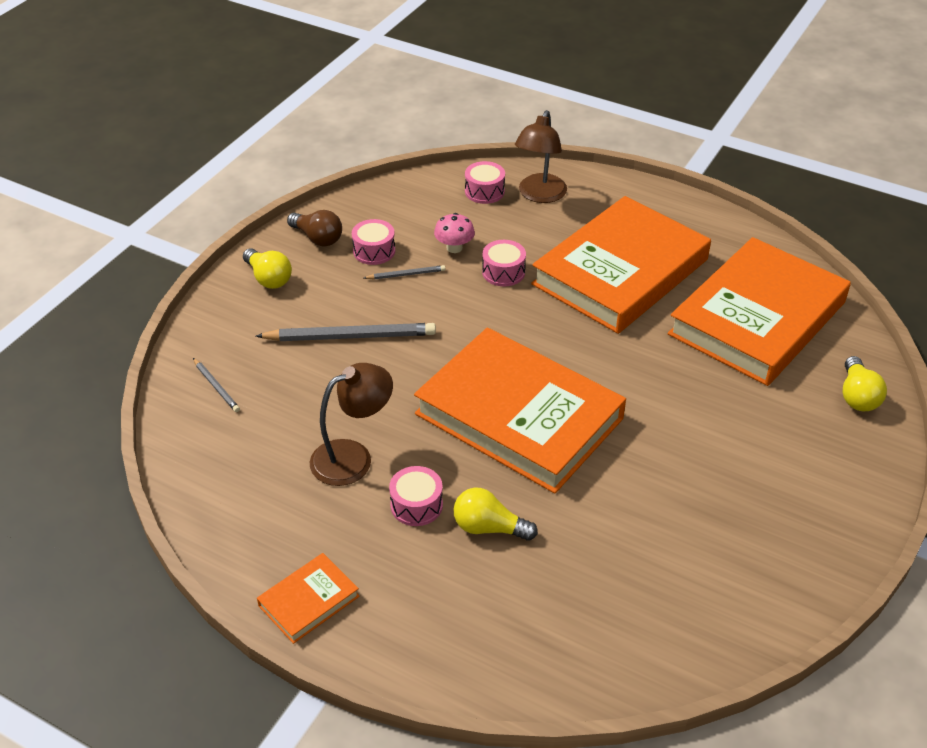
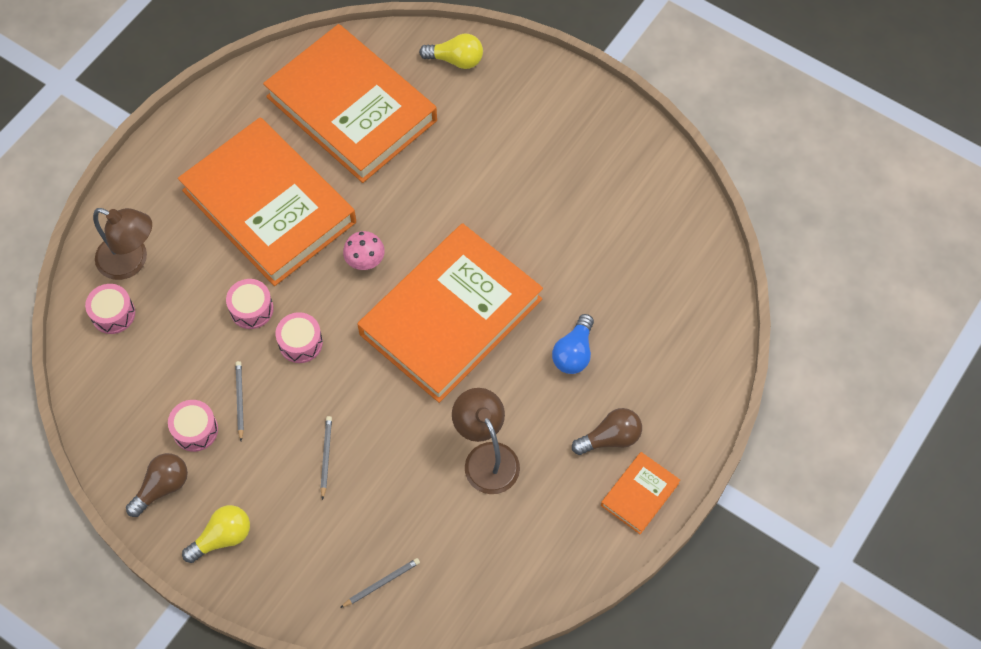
camera: 85 degrees left, 20 degrees up
(309, 601) = (640, 494): orange book -> orange book turned 75 degrees clockwise
(350, 336) = (326, 456): grey pencil -> grey pencil, size x0.49
(381, 568) = (610, 438): none -> brown light bulb
(416, 505) = (545, 407): pink drum -> pink drum (300, 343)
(454, 248) = (204, 351): pink mushroom -> pink mushroom (365, 260)
(488, 528) = (574, 353): yellow light bulb -> blue light bulb

